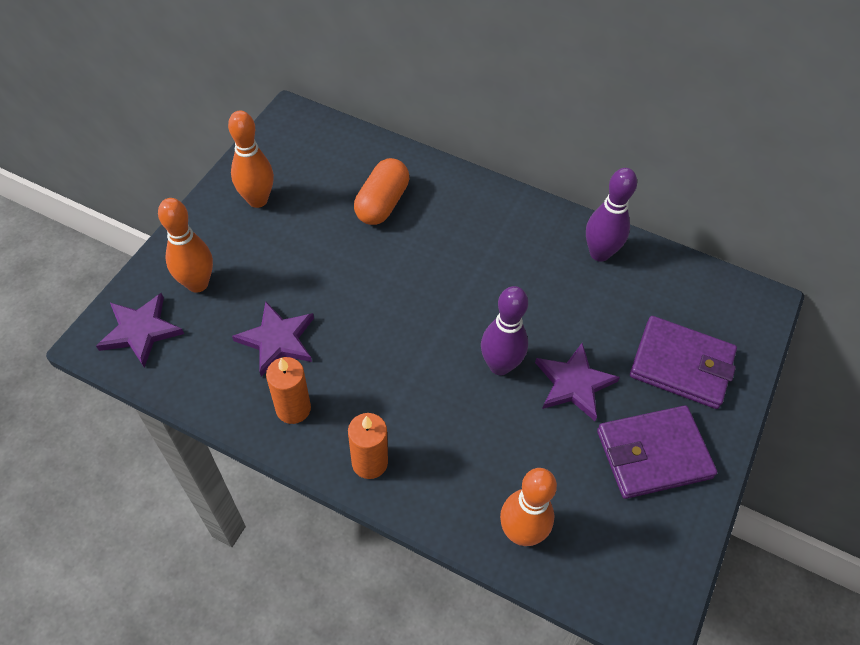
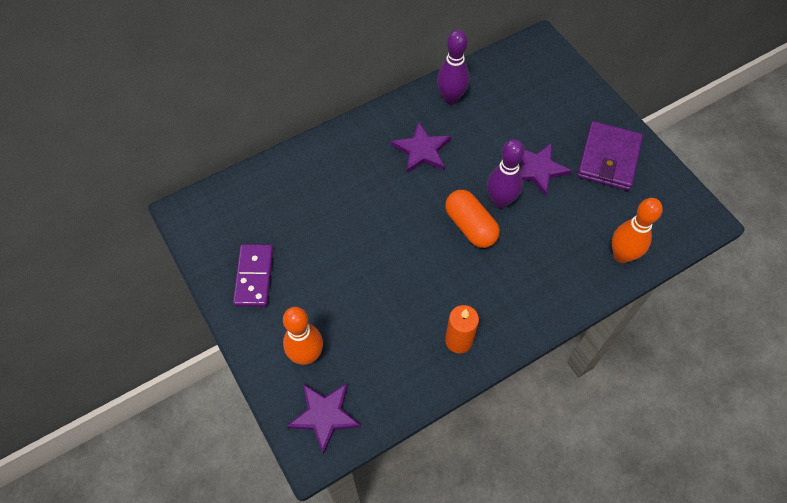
camera: 55 degrees left, 5 degrees up
(257, 200) = (254, 277): orange bowling pin -> purple domino
(277, 340) = (395, 324): purple star -> purple star (422, 150)
(369, 462) = (527, 314): orange candle -> none
(382, 203) = (319, 197): orange capsule -> orange capsule (470, 226)
(681, 365) = (558, 108): purple wallet -> none

